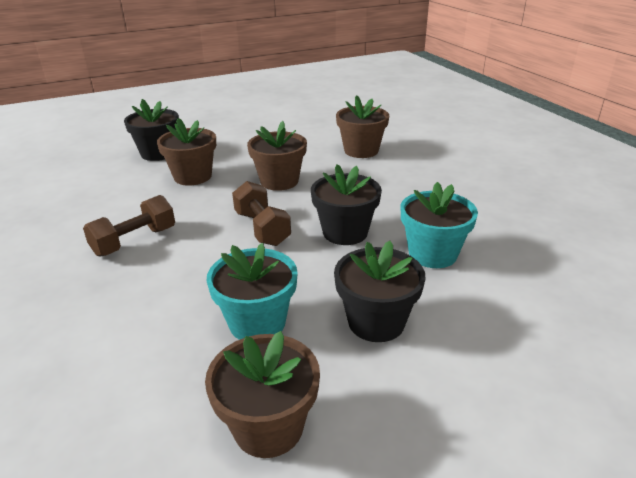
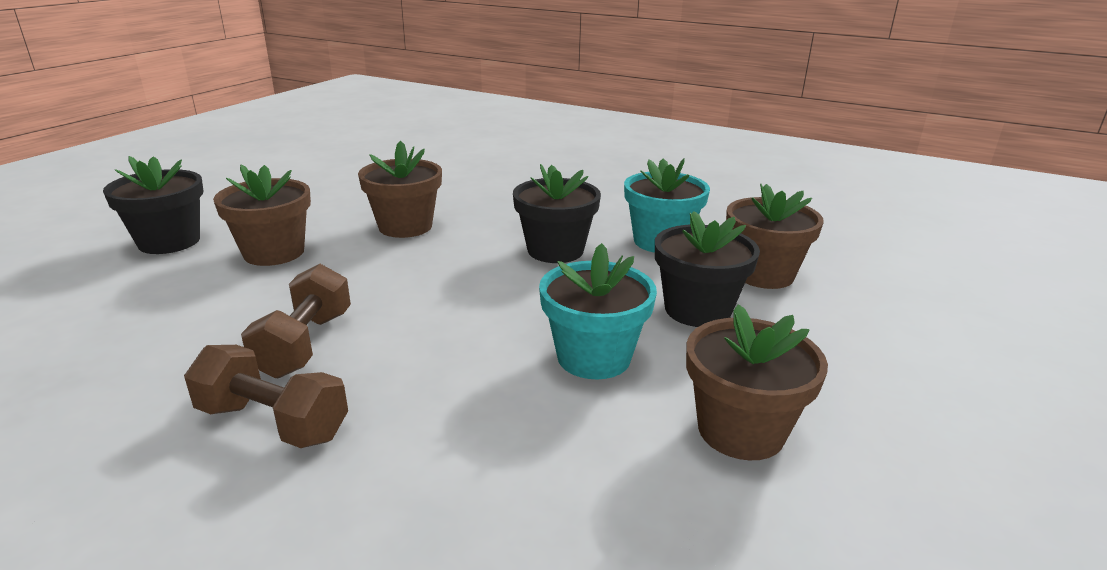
camera: 40 degrees left, 5 degrees down
(262, 228) = (459, 275): brown dumbbell -> brown dumbbell (273, 422)
(361, 150) = (456, 175): brown flower pot -> brown flower pot (763, 274)

